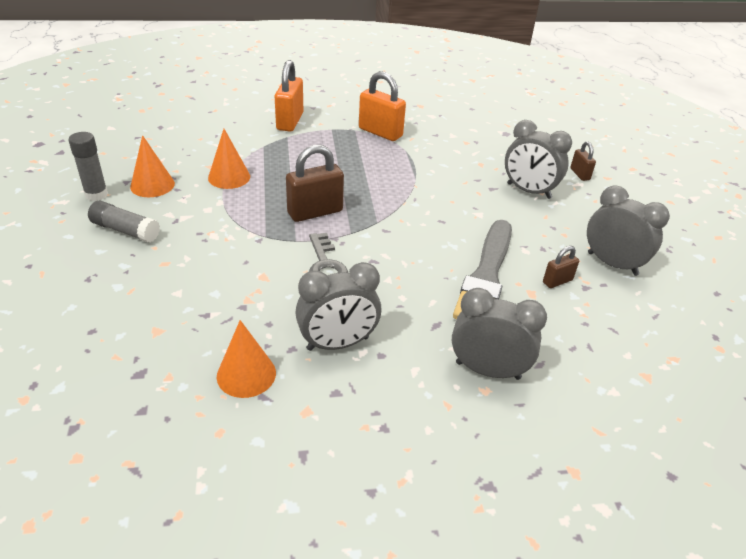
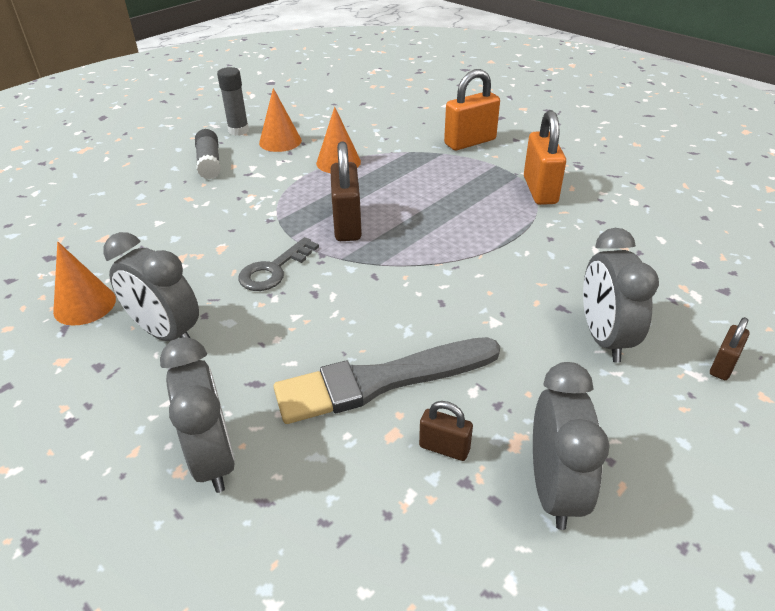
camera: 55 degrees right, 0 degrees up
(315, 212) = (347, 224): brown padlock -> brown padlock turned 60 degrees clockwise

